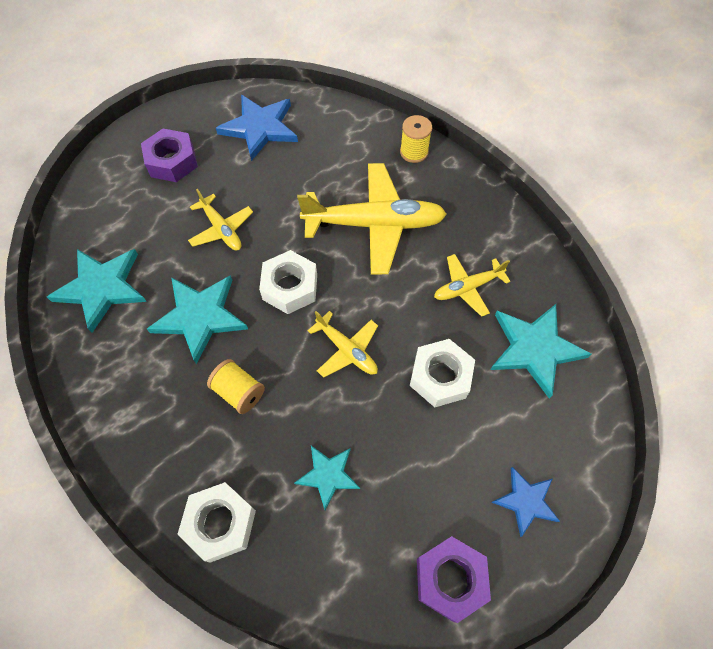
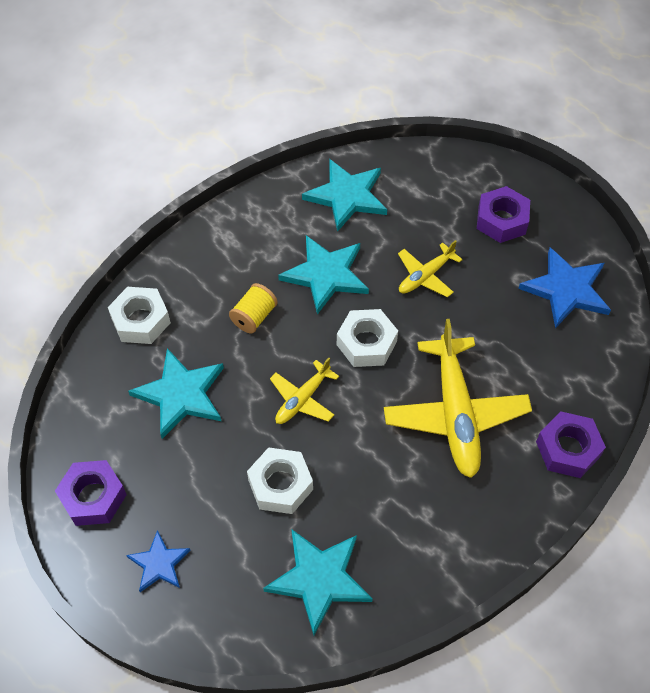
camera: 85 degrees right, 5 degrees down
(328, 475) = (180, 394): turquoise star -> turquoise star, size x1.68
(414, 152) = (568, 449): yellow spool -> purple nut
(467, 287) = (387, 510): yellow plane -> none

